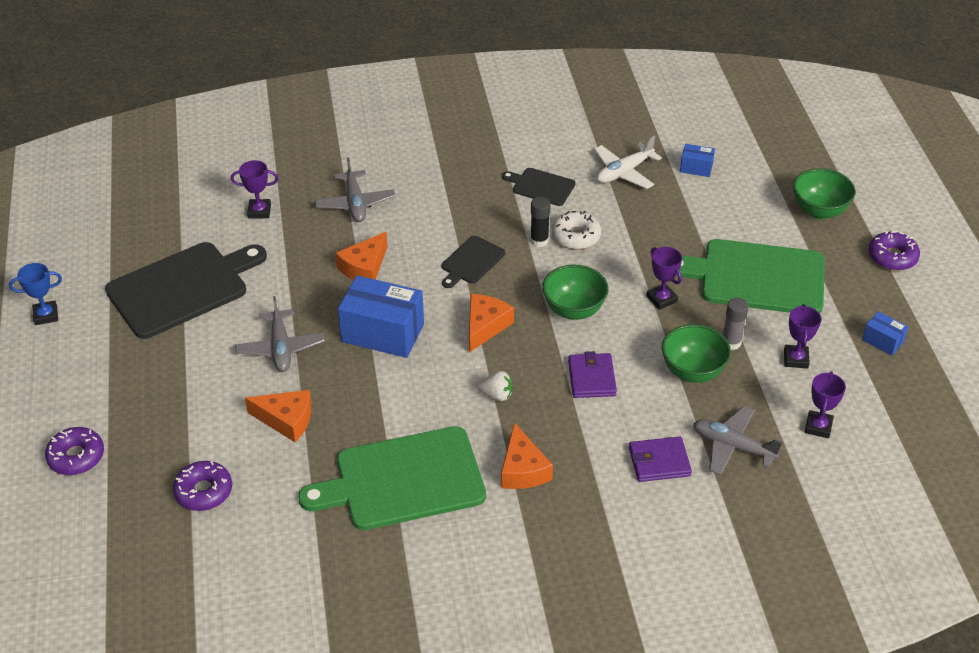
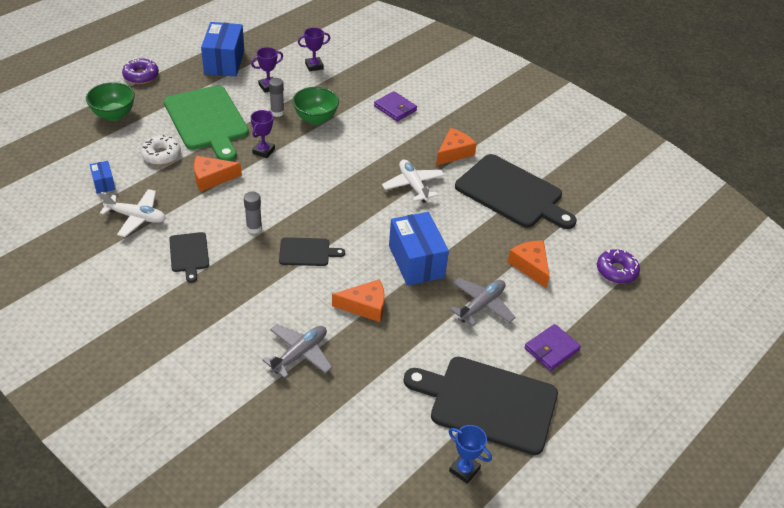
camera: 130 degrees left, 0 degrees up
(46, 315) = (602, 474): blue trophy -> blue trophy (464, 470)
(76, 457) = (670, 351): purple donut -> none
(259, 211) = (362, 413): purple trophy -> none
(403, 480) = (512, 193): green cutting board -> black cutting board
(485, 326) = (362, 216): orange cheese -> orange cheese (211, 178)
(496, 395) = (413, 185): white strawberry -> white plane
(539, 241) = (254, 228): black glue stick -> grey glue stick
(574, 310) = (309, 184): green bowl -> none
(576, 236) = (233, 212): white donut -> white donut (161, 155)
(591, 378) = (360, 154): purple wallet -> purple wallet (551, 349)
(732, 446) = (358, 88): grey plane -> none
(882, 341) = (224, 62): blue box -> blue box, size x2.08

